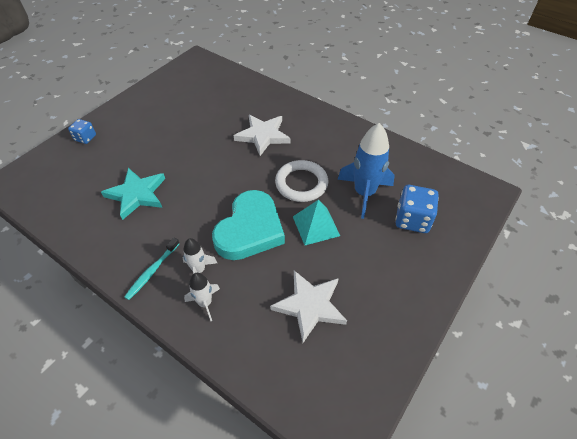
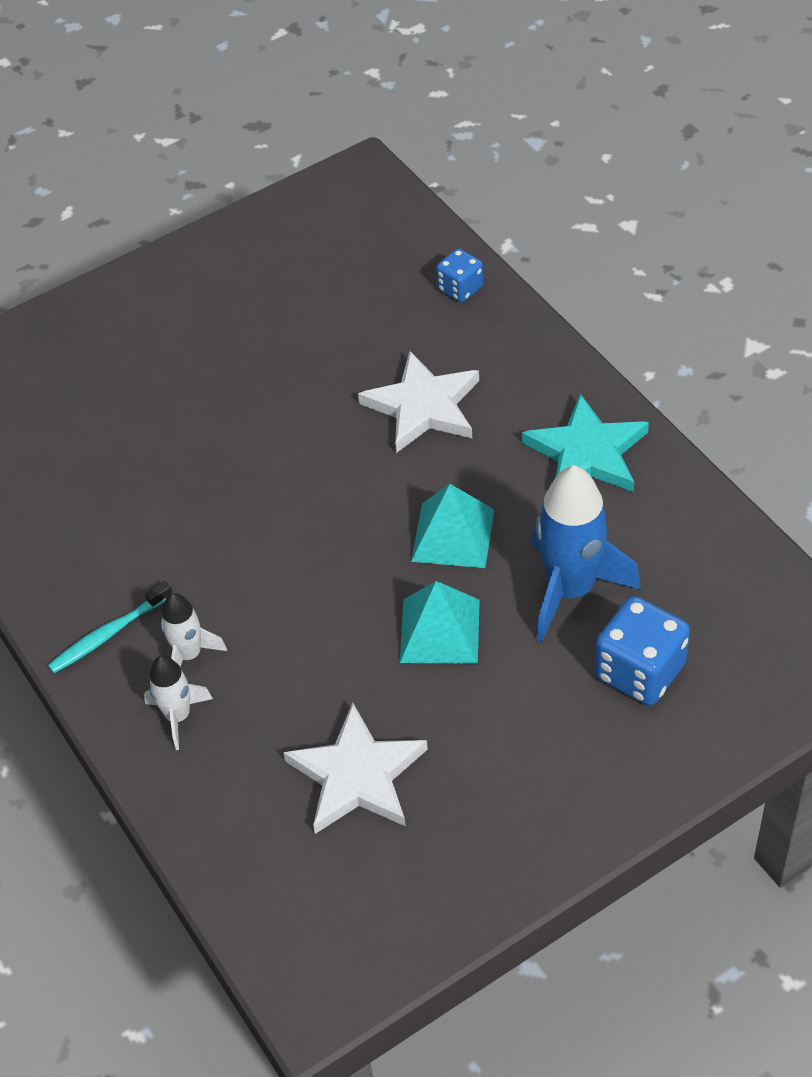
camera: 25 degrees right, 0 degrees up
(85, 138) = (72, 328): blue dice -> blue dice (460, 288)
(137, 194) = (130, 476): turquoise star -> turquoise star (587, 453)
(250, 230) = (311, 604): turquoise heart -> none
(301, 183) = (453, 535): white ring -> turquoise pyramid

